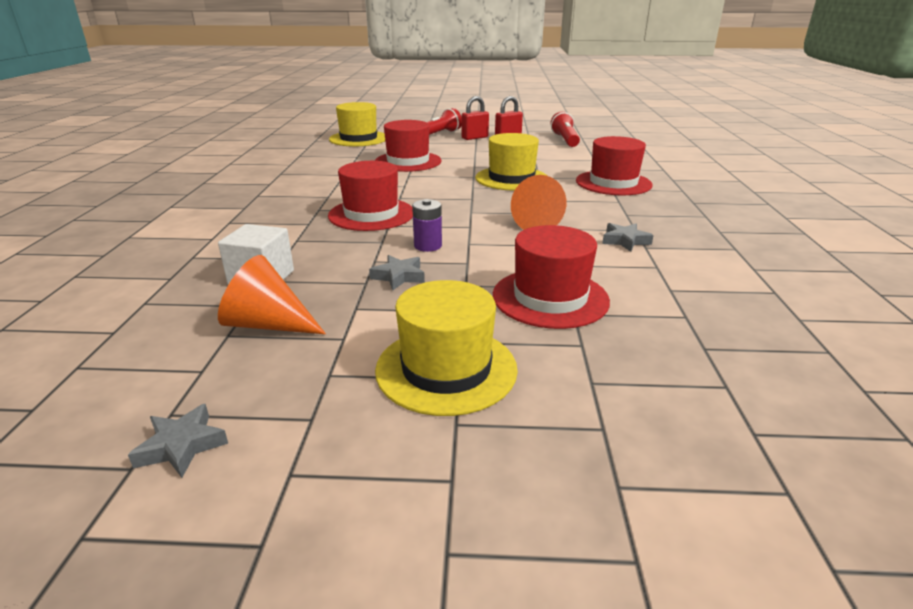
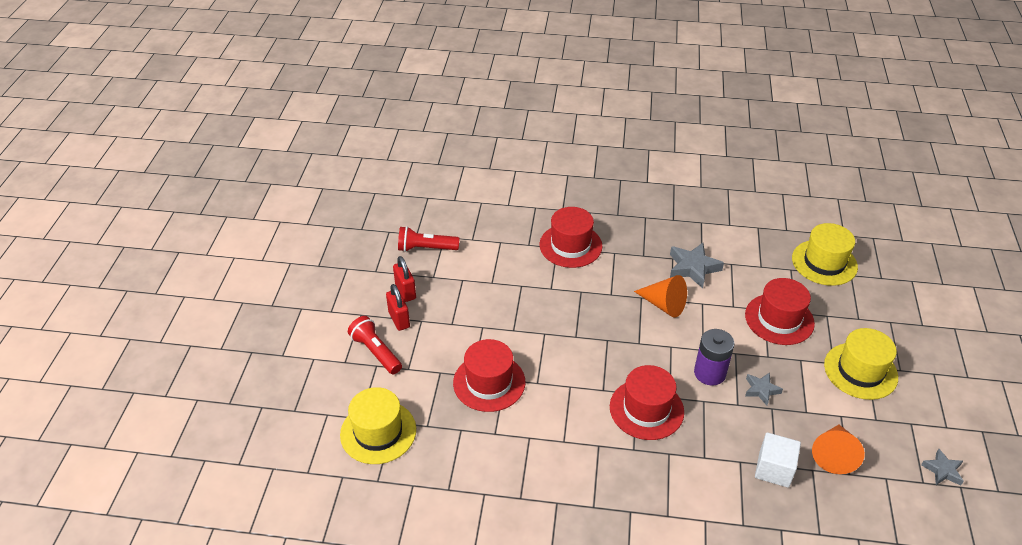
camera: 85 degrees left, 15 degrees up
(428, 246) = (709, 373): purple battery -> purple battery, size x1.54
(511, 178) = (554, 307): yellow hat -> yellow hat (824, 262)
(625, 241) = (693, 268): grey star -> grey star, size x1.66

